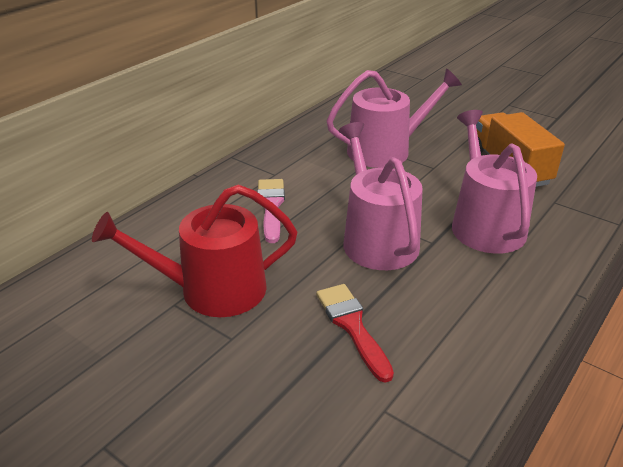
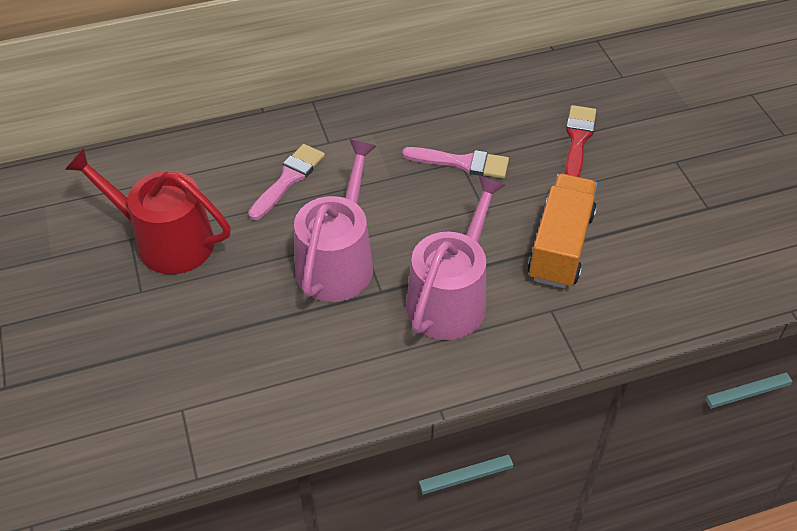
camera: 35 degrees right, 15 degrees up
(352, 326) = (230, 331): red brush -> red brush (578, 139)
(386, 150) = (462, 163): pink watering can -> pink brush

